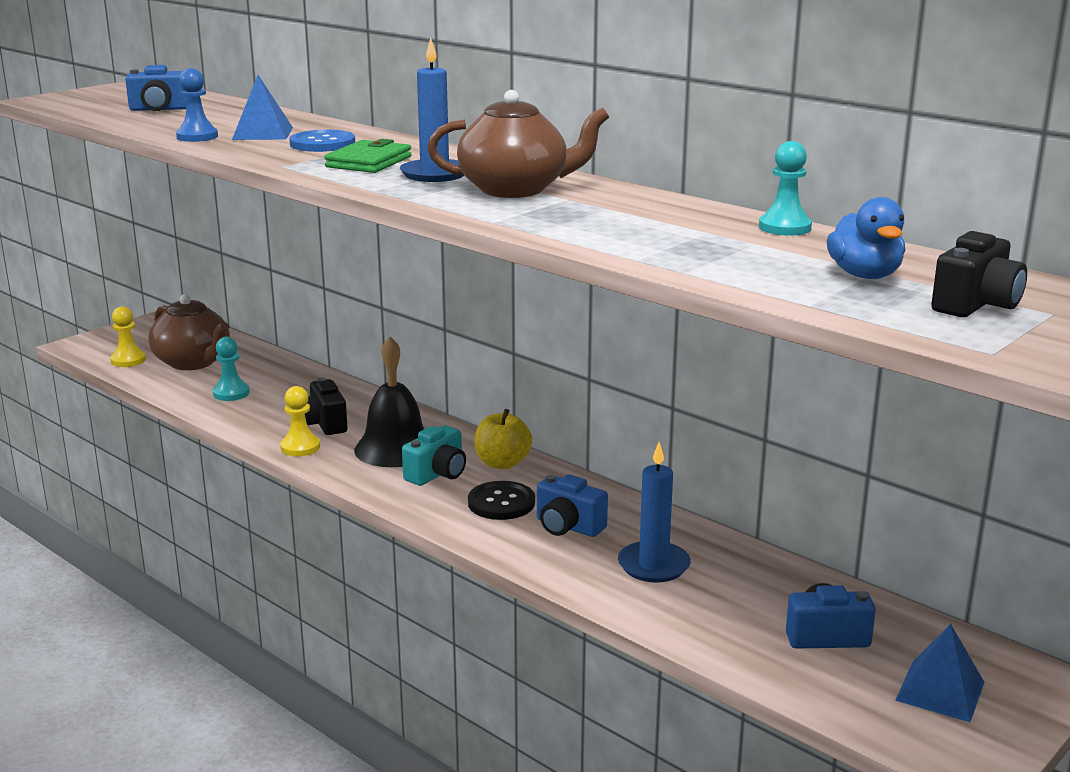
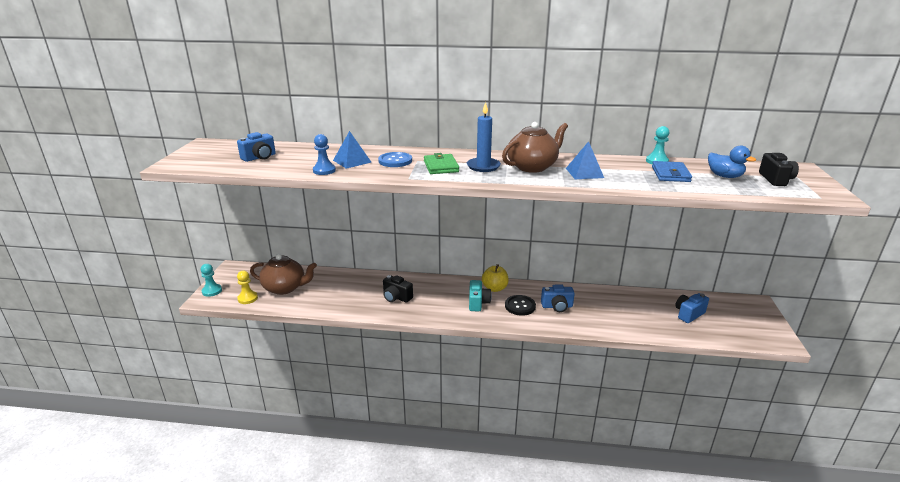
camera: 35 degrees left, 5 degrees up
(231, 393) = (330, 297): turquoise pawn -> turquoise pawn (212, 291)
(300, 447) = (403, 313): yellow pawn -> none
(395, 448) = (444, 297): black bell -> none
(653, 565) = (606, 310): blue candle -> none
(751, 249) = (670, 174): none -> blue wallet
(940, 691) = (741, 319): blue pyramid -> blue pyramid (584, 173)

